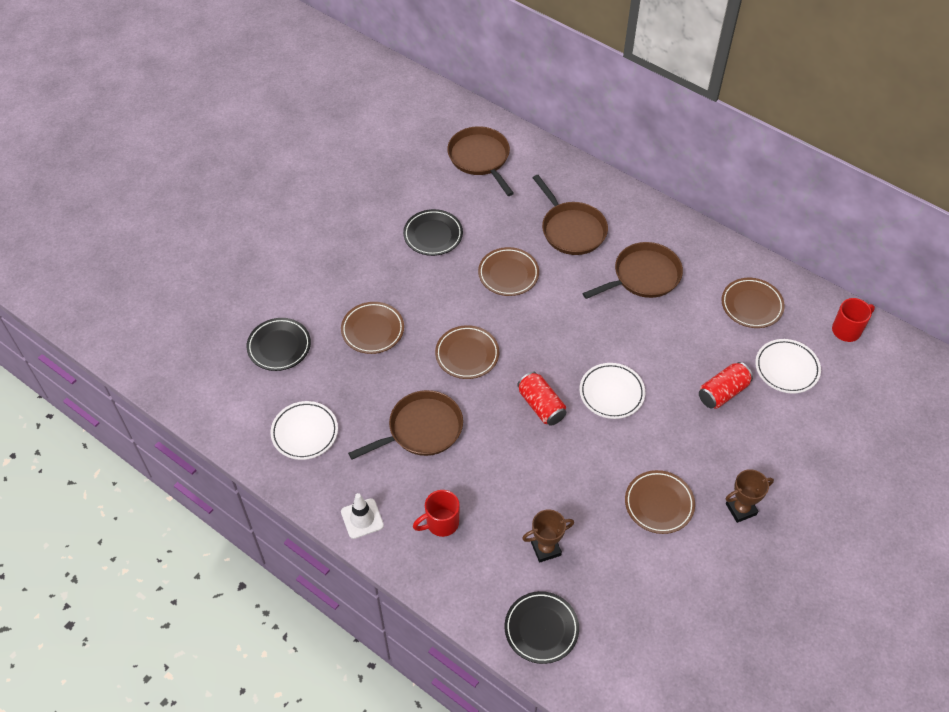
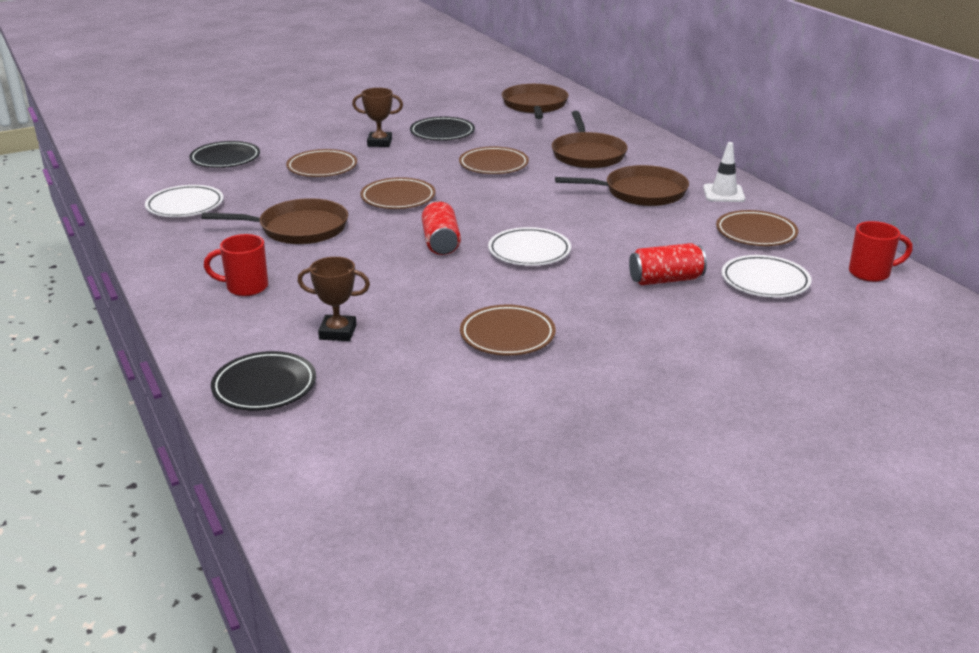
camera: 25 degrees right, 25 degrees down
(362, 518) = (171, 265): white traffic cone -> white traffic cone (723, 193)
(741, 509) = (610, 365): brown trophy -> brown trophy (379, 143)

